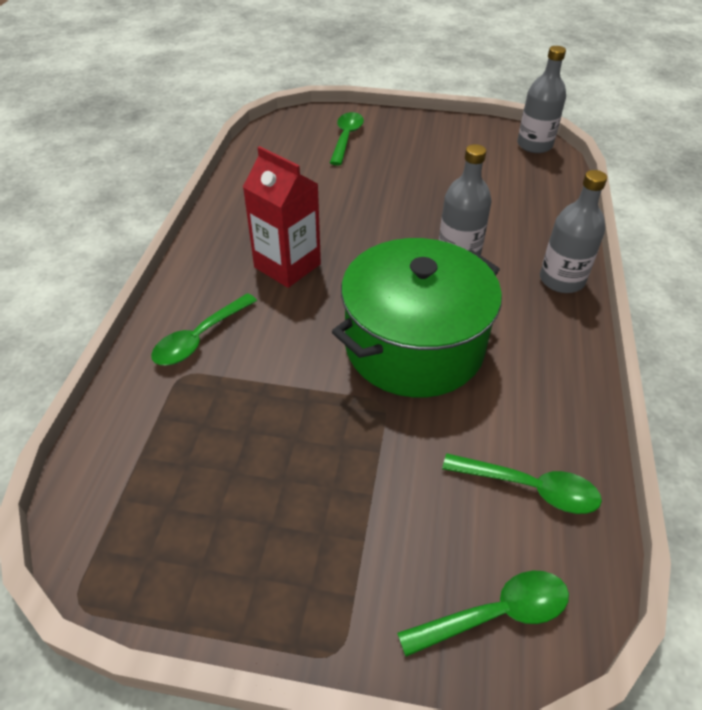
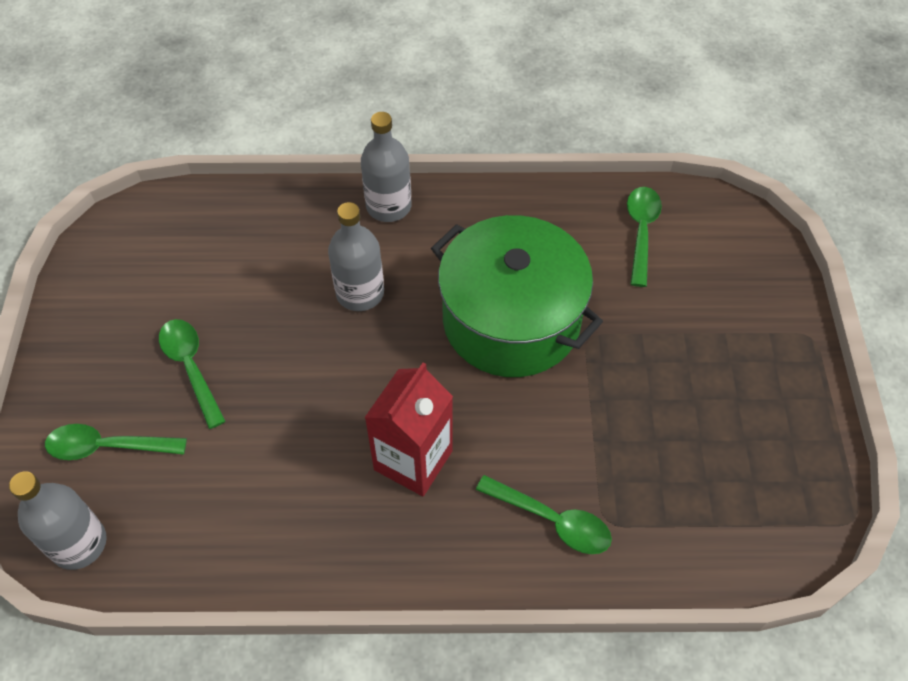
camera: 100 degrees left, 10 degrees up
(495, 614) = (747, 250): green spoon -> green spoon (191, 367)
(534, 145) = (123, 226): grey bottle -> grey bottle (79, 543)

